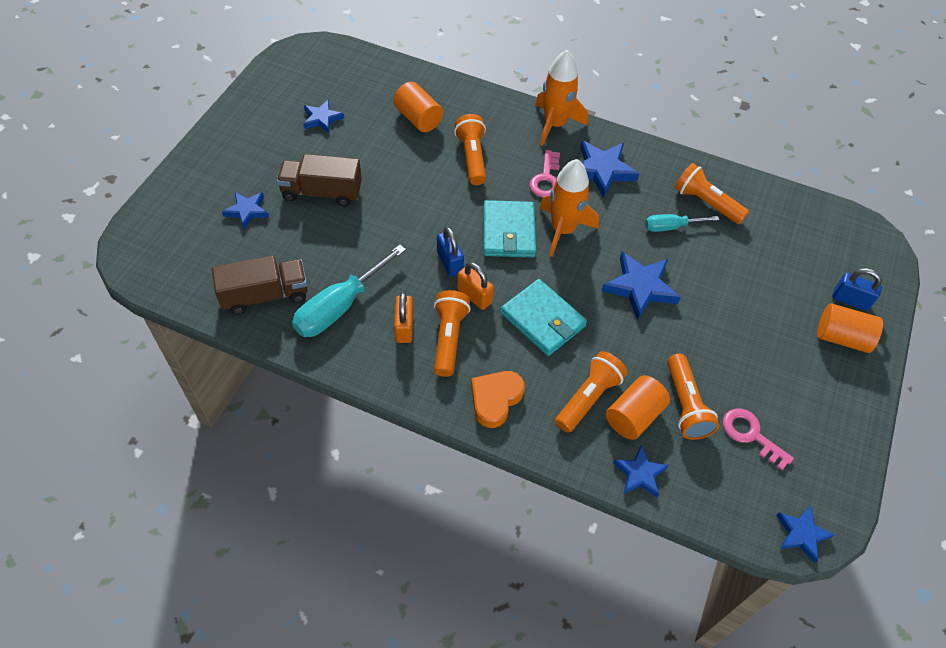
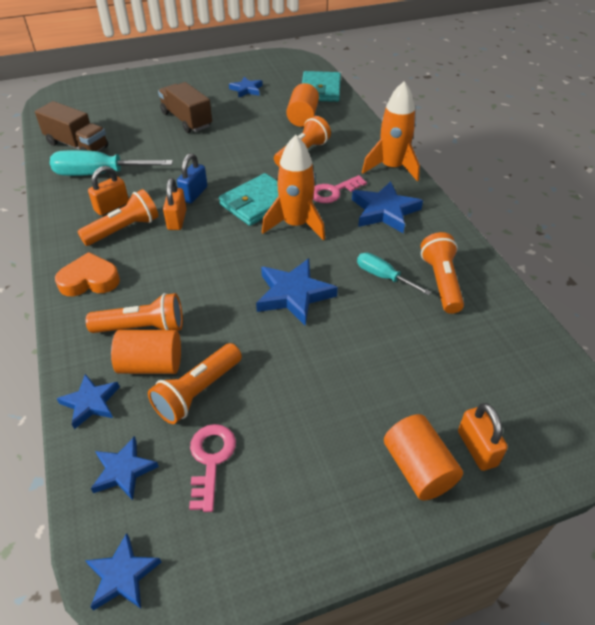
camera: 50 degrees right, 10 degrees down
(247, 211) = (136, 106): blue star -> blue star (123, 471)
(543, 319) = (194, 262): turquoise wallet -> turquoise wallet (320, 90)
(850, 300) = (477, 448): blue padlock -> orange padlock

